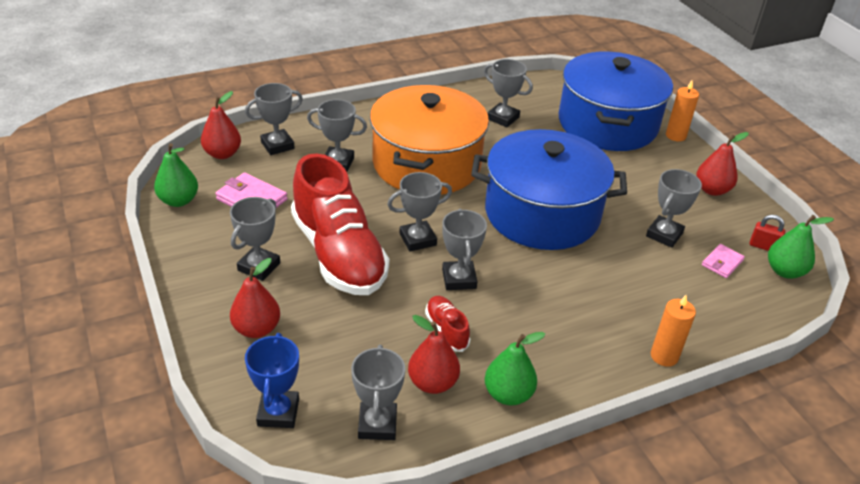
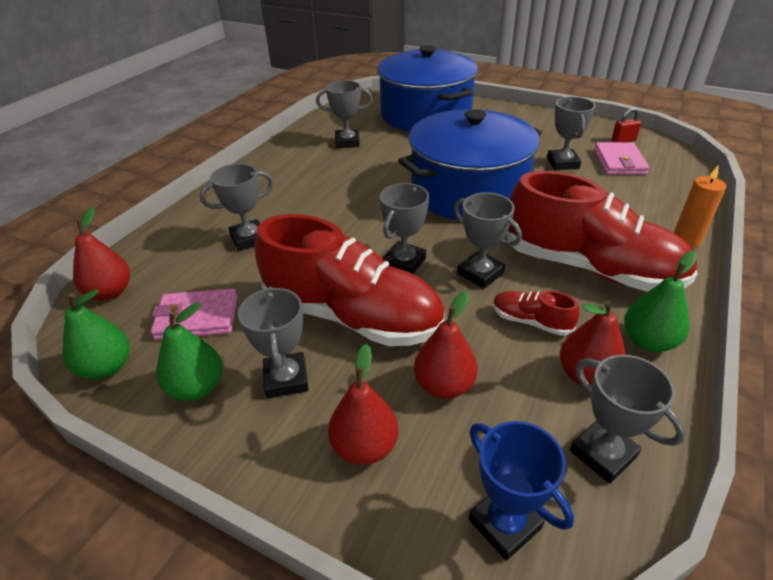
camera: 35 degrees left, 0 degrees up
(277, 145) = (166, 254): grey trophy -> none
(426, 164) = (331, 201): orange pot -> none
(547, 325) = (590, 268): none -> red shoe
(675, 136) = (477, 103): orange candle -> none
(712, 190) = (546, 123): red pear -> red pear (444, 385)
(722, 263) = (619, 162): pink wallet -> pink wallet, size x1.61
(784, 271) = (656, 148): green pear -> green pear (197, 388)

